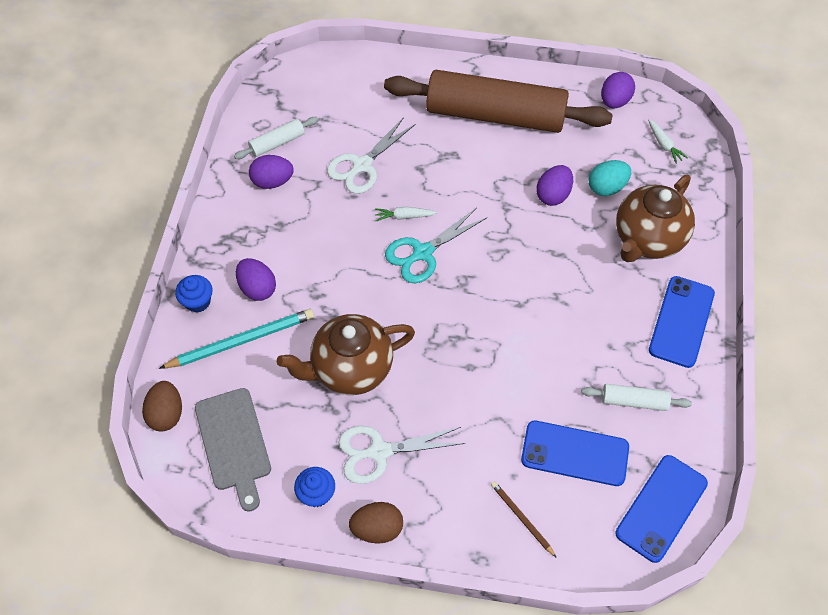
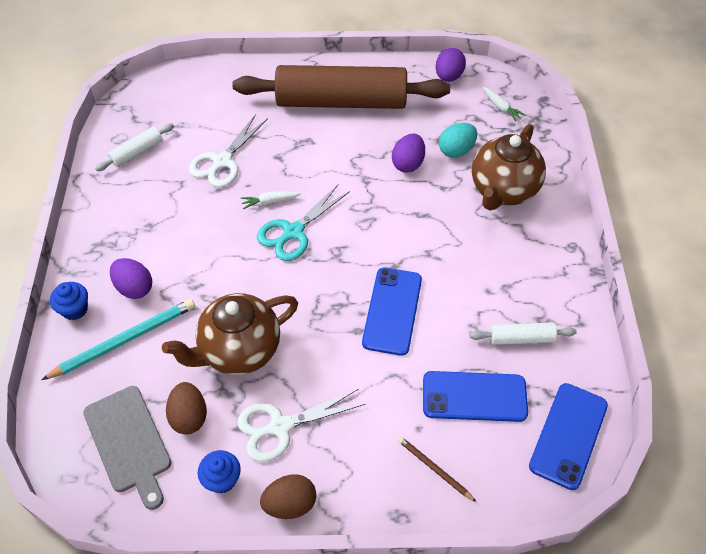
camera: 10 degrees left, 5 degrees down
(166, 414) = (54, 424): brown egg -> brown egg (189, 416)
(272, 181) = (136, 187): purple egg -> none
(681, 321) = (550, 259): blue phone -> blue phone (392, 311)

